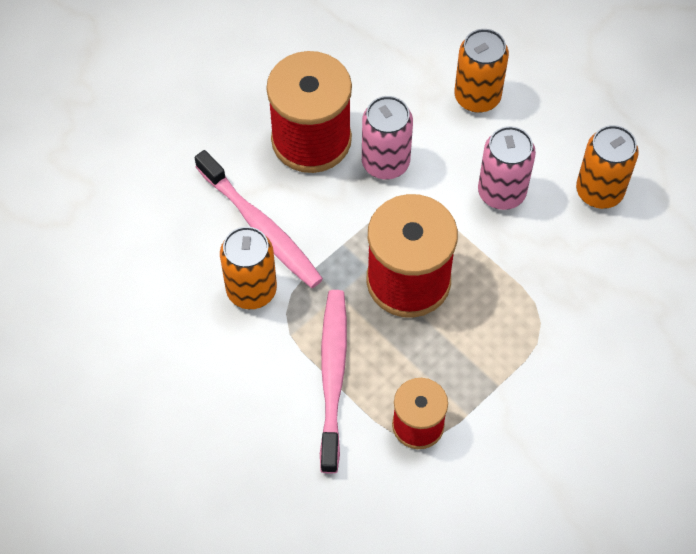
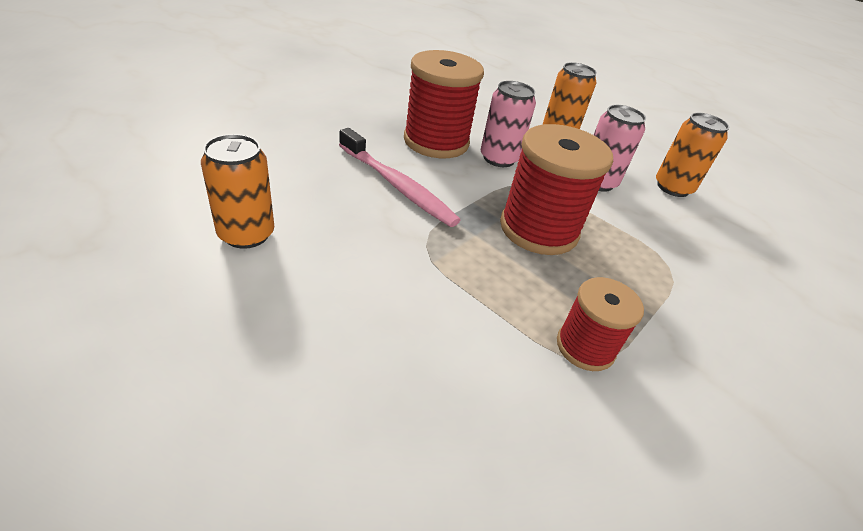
camera: 10 degrees left, 20 degrees down
(251, 290) = (390, 226): orange can -> orange can (246, 234)
(333, 376) = (482, 298): pink toothbrush -> none

